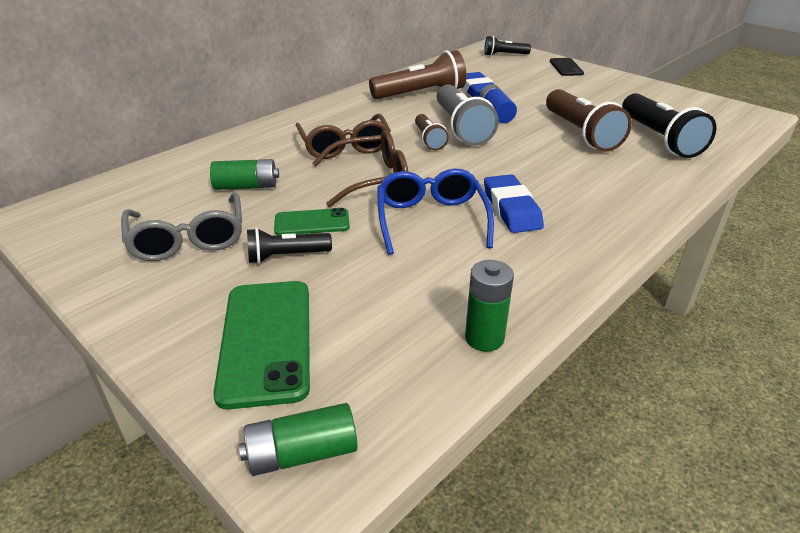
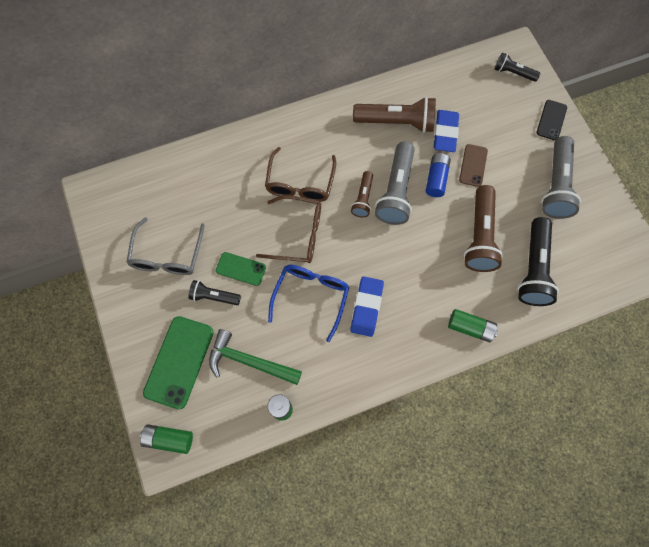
camera: 25 degrees right, 35 degrees up
(246, 186) = (218, 210): green battery -> green battery (470, 328)
(389, 303) = (249, 361): none -> green hammer
(524, 100) = (473, 165): none -> brown phone
(614, 94) = (556, 185): none -> grey flashlight

